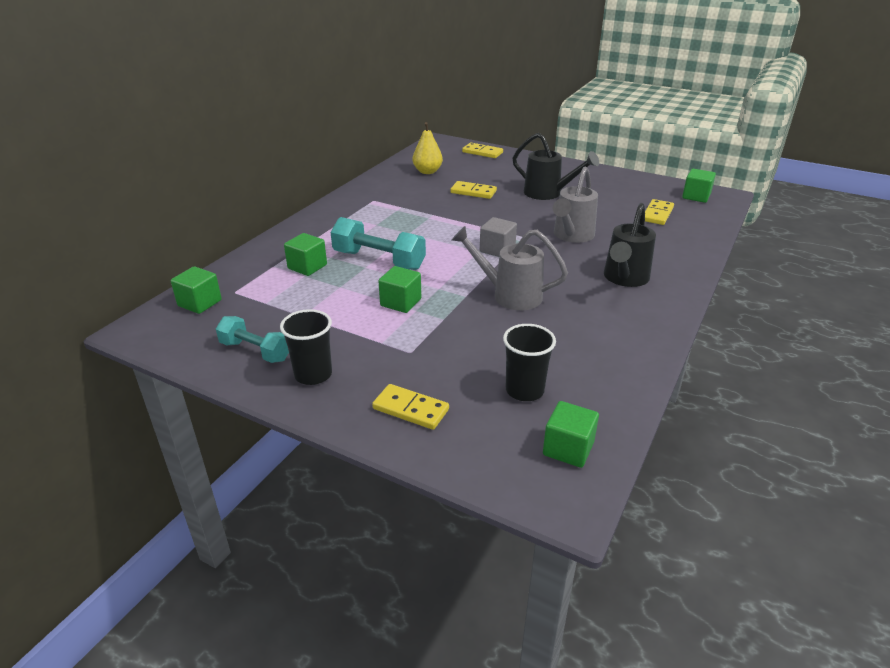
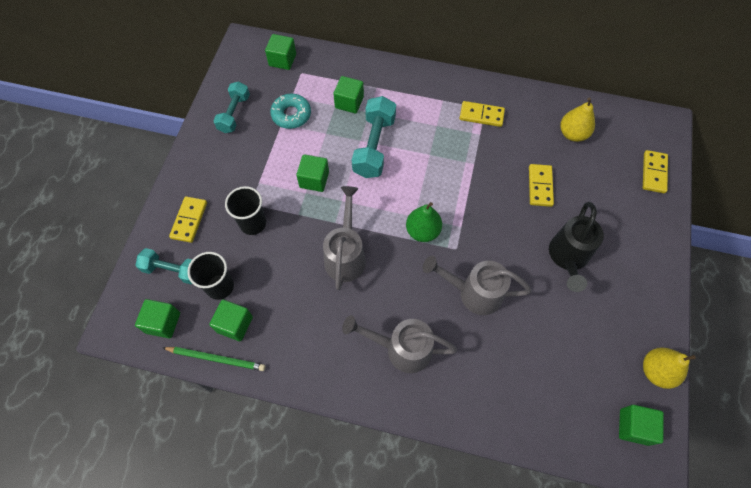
camera: 75 degrees right, 30 degrees up
(294, 307) = (291, 115): none -> turquoise donut
(313, 374) = (215, 154): black cup -> black cup (253, 223)
(487, 433) = (172, 270): none -> turquoise dumbbell
(497, 249) = (422, 231): grey cube -> green pear
(581, 383) = (235, 324): none -> green cube
(624, 278) = (401, 349): black watering can -> grey watering can
(626, 403) = (216, 358): none -> green pencil
(651, 182) = (656, 371): none -> yellow pear
(657, 214) = (561, 379): yellow domino -> yellow domino (481, 115)

